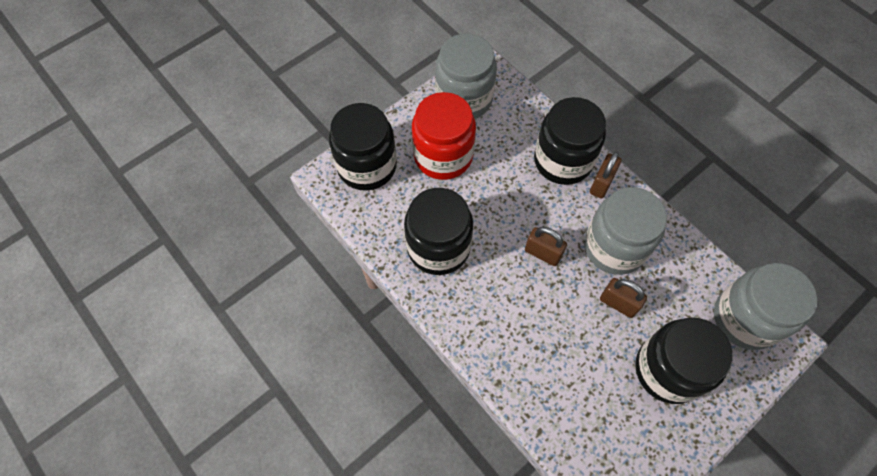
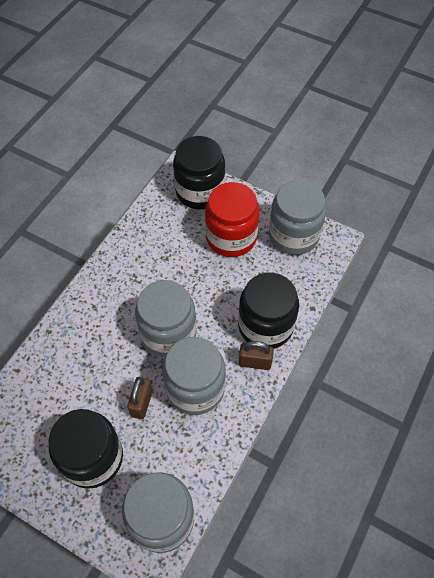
camera: 70 degrees right, 5 degrees down
(438, 247) = (148, 259): black jar -> none
(542, 253) = (168, 333): brown padlock -> grey jar

